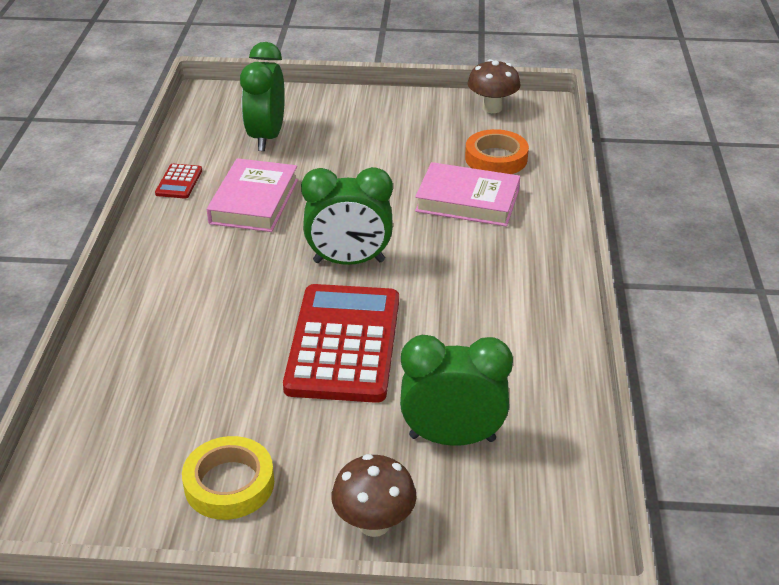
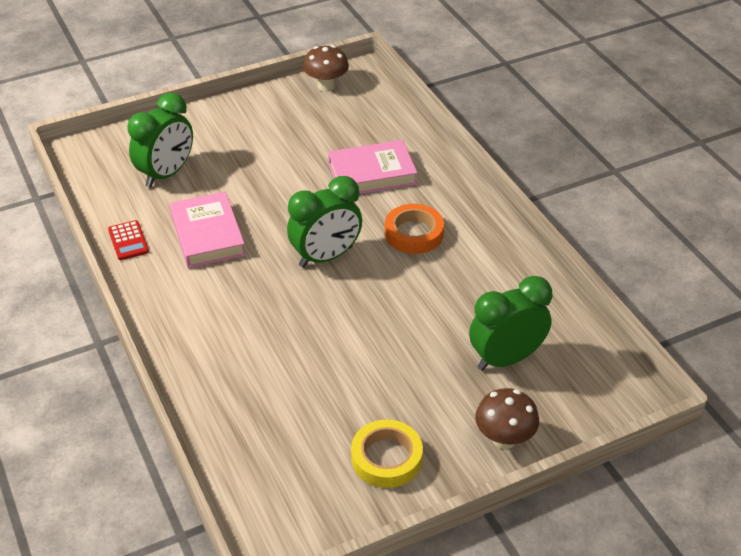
camera: 30 degrees left, 5 degrees up
(266, 137) = (166, 174): green clock -> green clock turned 120 degrees counterclockwise
(344, 344) = (377, 322): red calculator -> none
(496, 158) = (364, 130): orange tape -> orange tape (414, 233)

